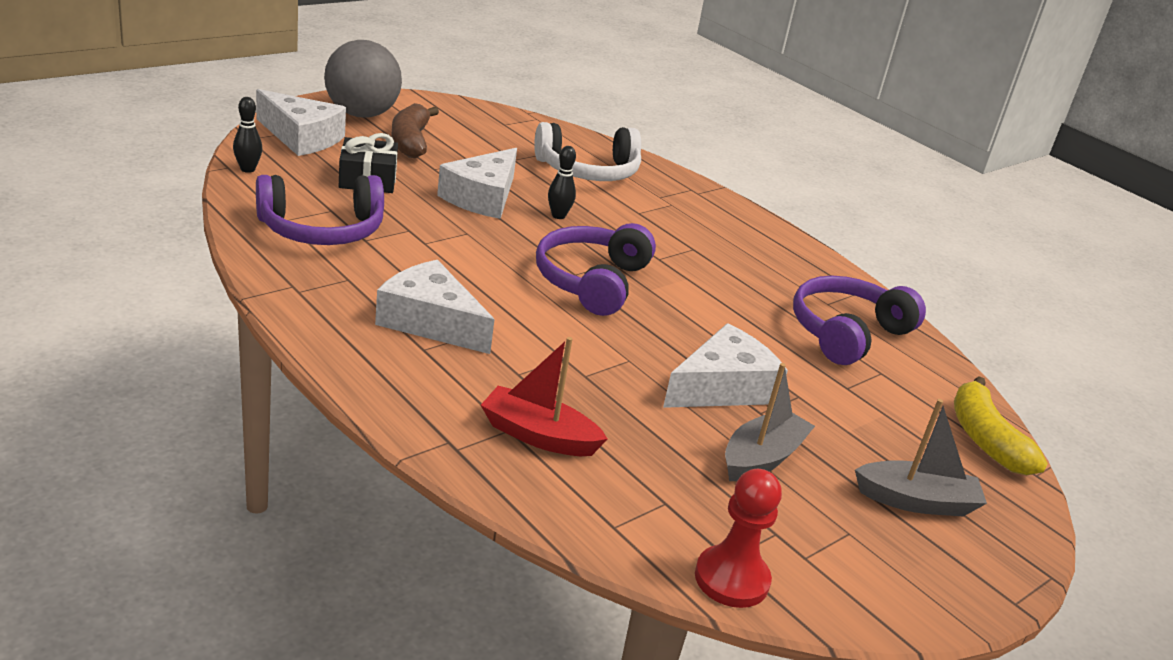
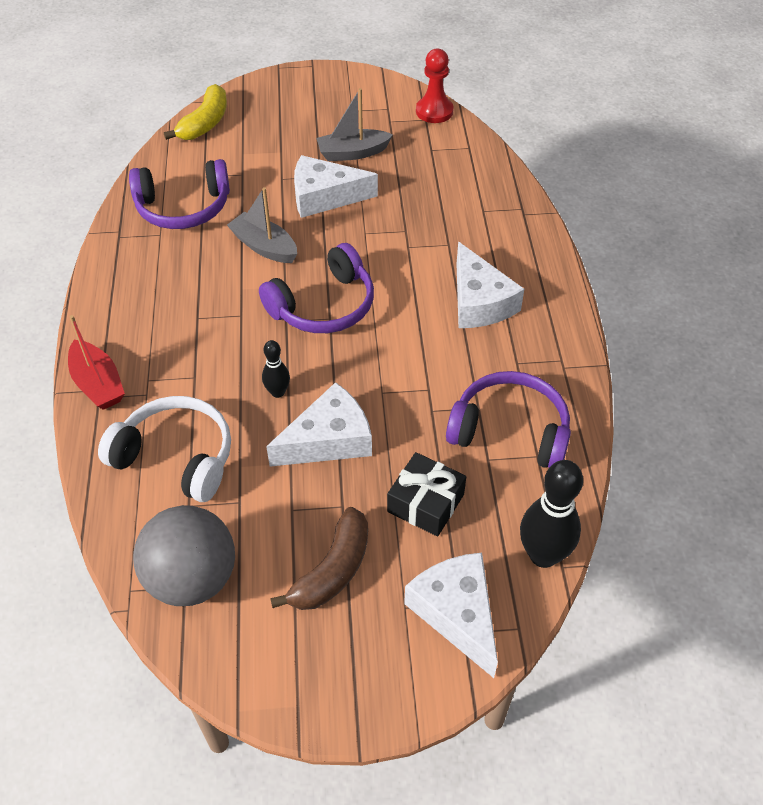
camera: 140 degrees left, 20 degrees up
(248, 169) = (543, 555): black bowling pin -> black bowling pin, size x1.85
(361, 114) = (353, 658): grey ball -> grey ball (192, 578)
(539, 436) = (469, 201): red boat -> red boat (98, 384)
(916, 501) = (296, 110): grey boat -> grey boat (264, 247)

